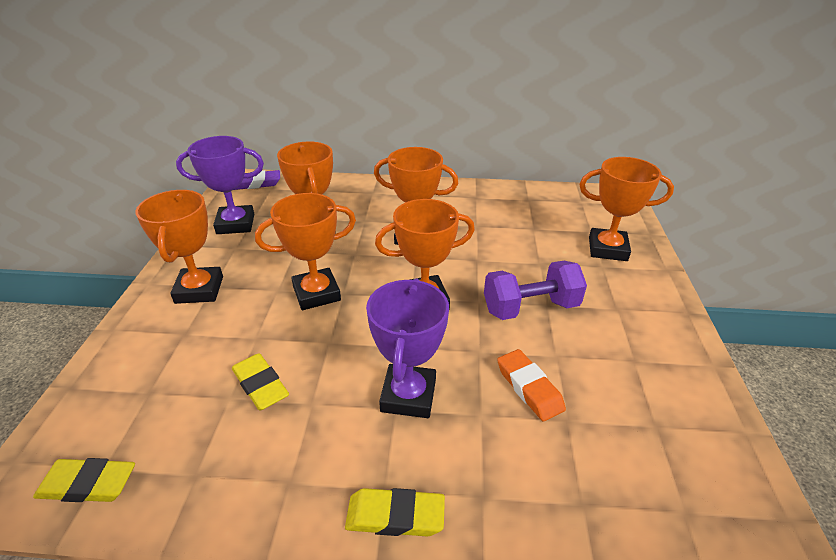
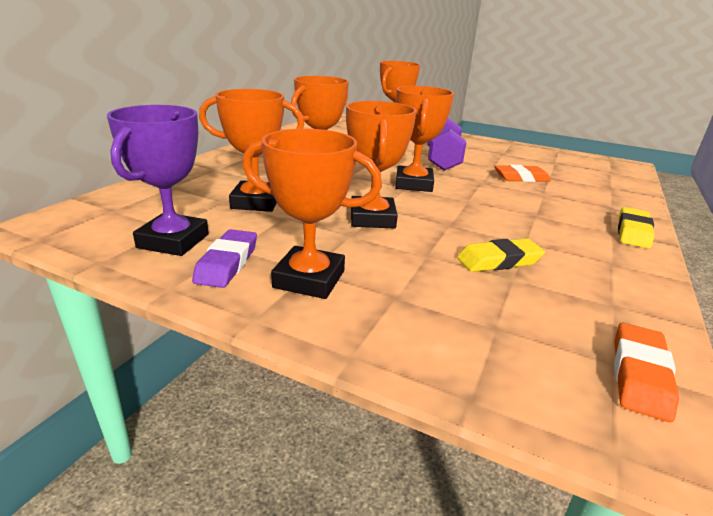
camera: 70 degrees left, 10 degrees down
(88, 484) = (639, 375): yellow eraser -> orange eraser
(257, 183) = (80, 216): purple eraser -> purple eraser (227, 263)
(408, 395) = (522, 209): purple trophy -> none

